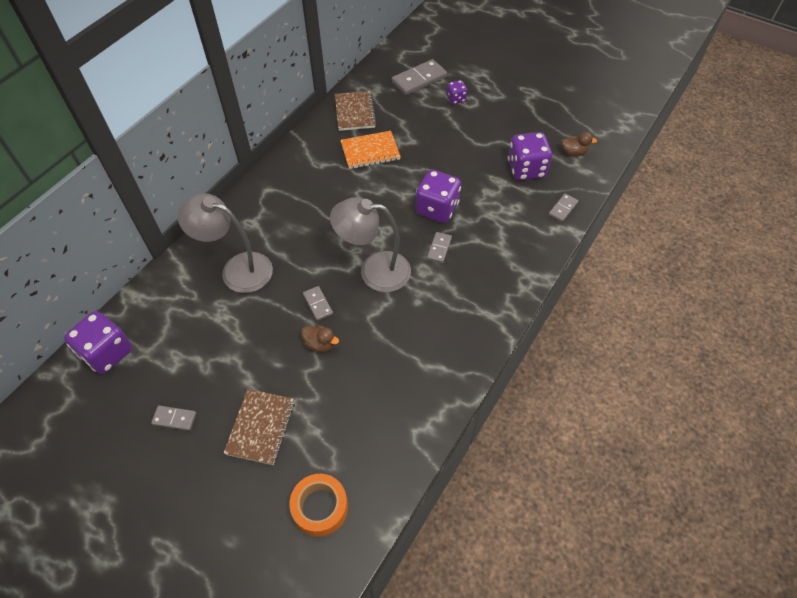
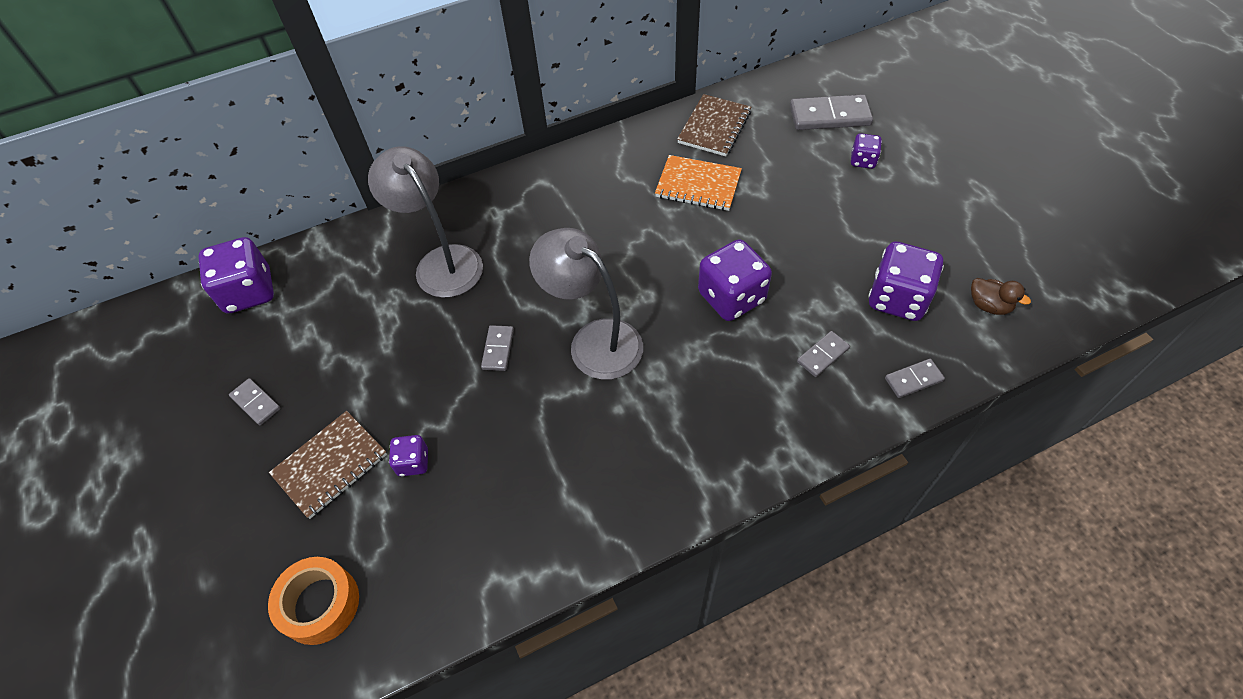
camera: 35 degrees right, 0 degrees up
(315, 396) = (413, 462): none -> purple dice
(320, 344) = (465, 400): brown duck -> none
(439, 248) = (696, 352): grey domino -> grey domino (823, 355)

